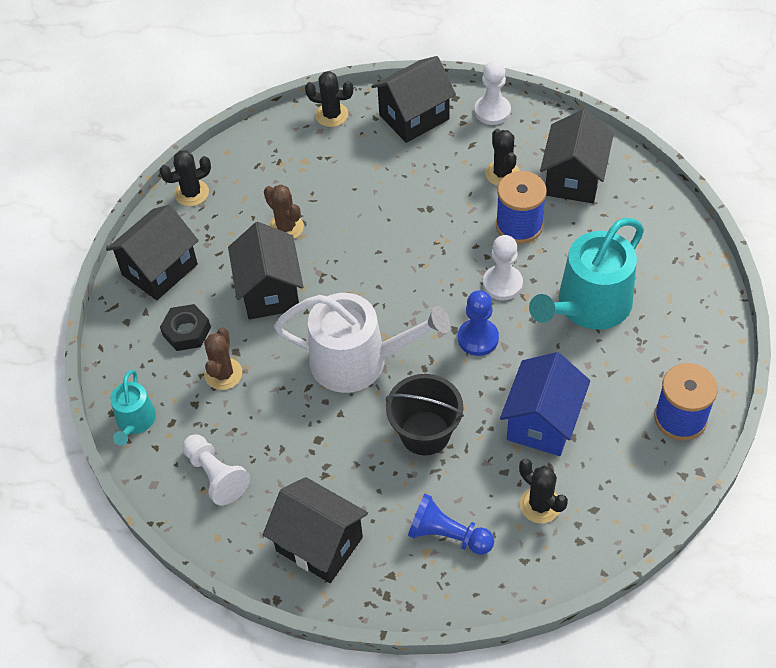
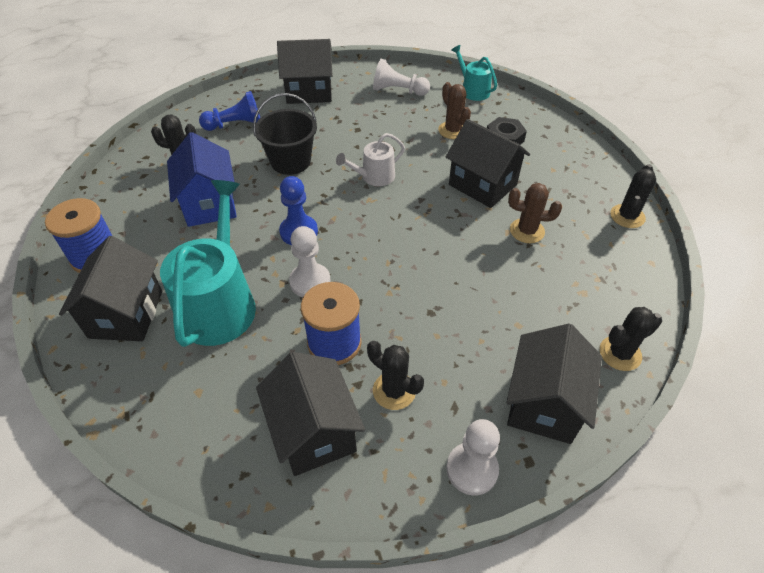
camera: 140 degrees right, 5 degrees down
(159, 269) = (571, 160): black house -> black house (126, 314)
(358, 361) = (374, 177): white watering can -> white watering can, size x0.52

